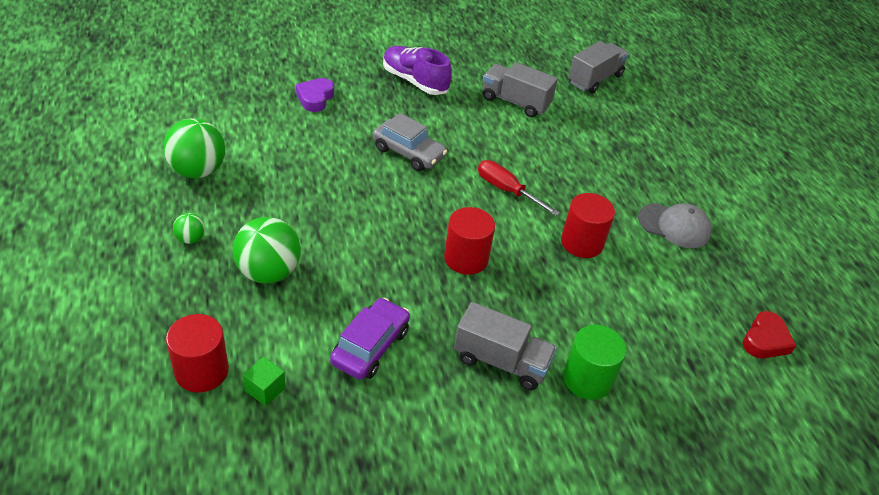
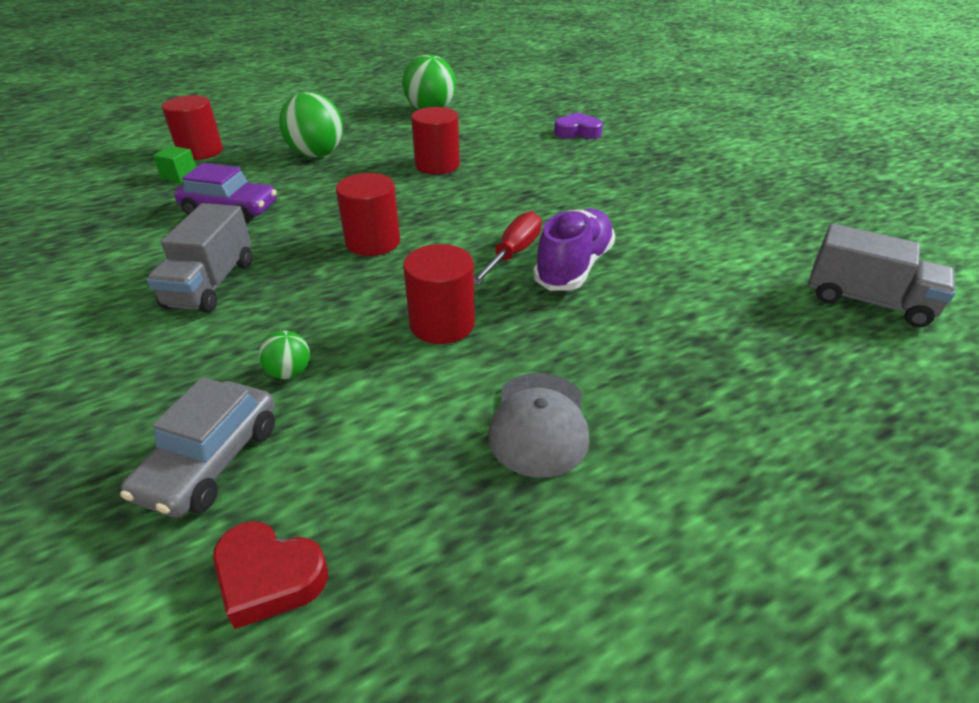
camera: 80 degrees right, 5 degrees down
(191, 239) = (346, 123): green ball -> green ball (289, 372)
(340, 195) = (437, 165): none -> red cylinder
(408, 153) = (533, 186): grey car -> grey car (211, 461)
(414, 81) = (669, 171): purple shoe -> purple shoe (574, 267)
(515, 102) = (710, 238): grey truck -> none
(587, 379) = (181, 352): green cylinder -> none

